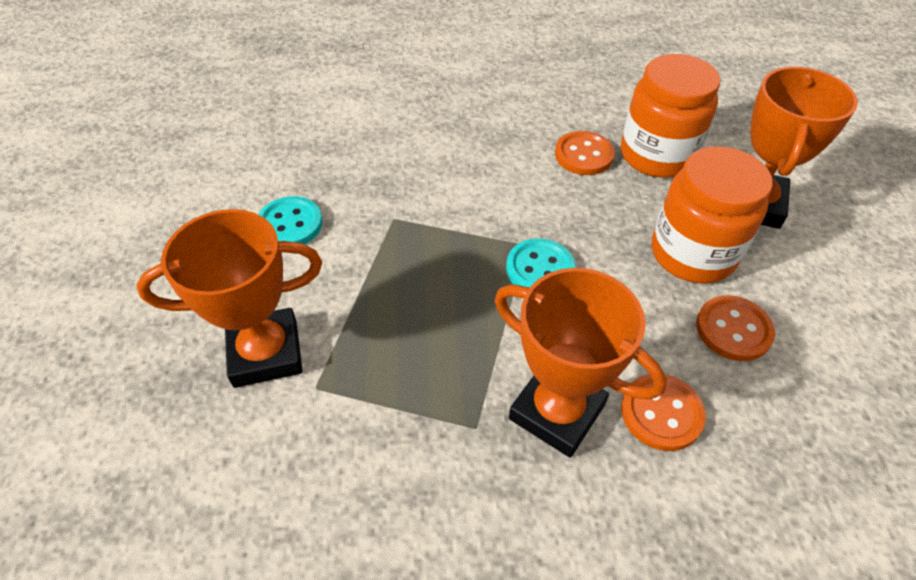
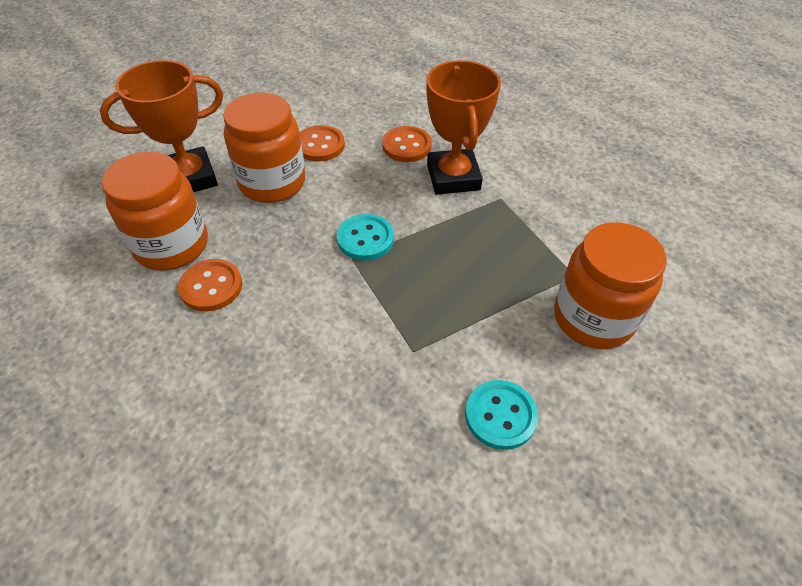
camera: 135 degrees left, 0 degrees up
(266, 353) = (593, 318): orange trophy -> orange jar

